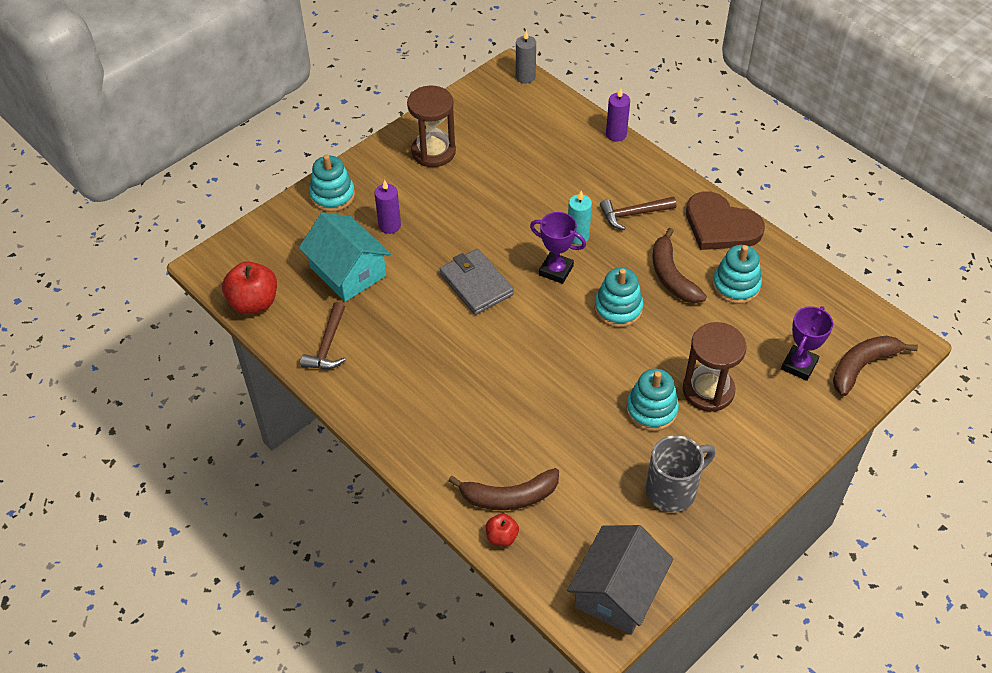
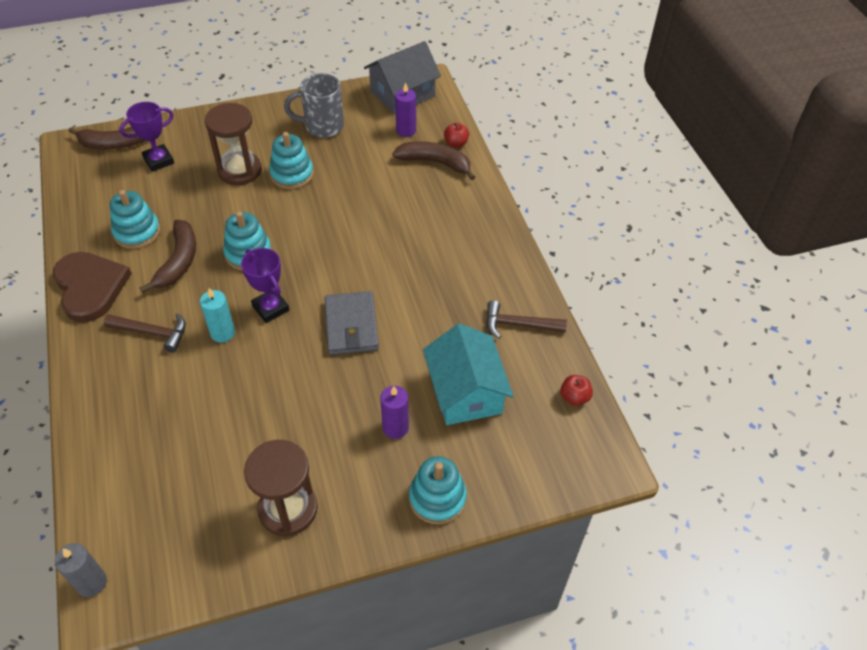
camera: 155 degrees left, 0 degrees up
(254, 303) = (574, 397): red apple -> red apple, size x0.54
(327, 345) = (518, 325): brown hammer -> brown hammer turned 120 degrees counterclockwise
(616, 134) = (76, 436): purple candle -> purple candle (406, 130)

